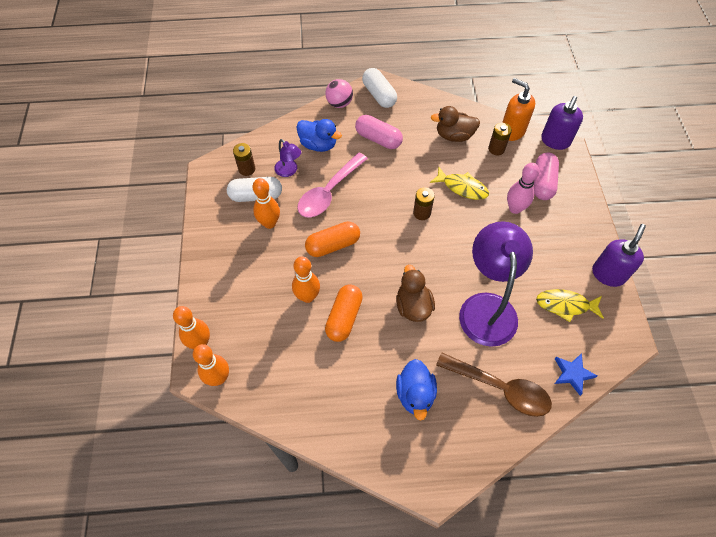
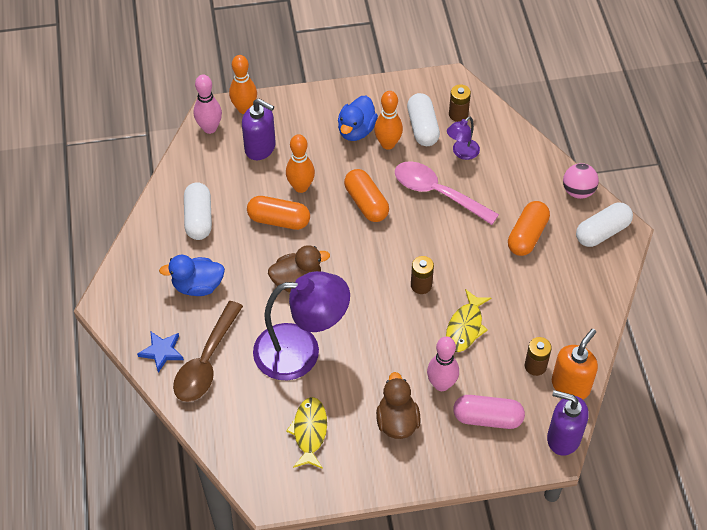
camera: 85 degrees right, 5 degrees down
(218, 378) = (209, 128): orange bowling pin -> pink bowling pin
(318, 145) = (506, 176): blue duck -> blue duck (356, 130)
(334, 392) = (198, 218): none -> white capsule
(378, 139) = (527, 236): pink capsule -> orange capsule
(454, 135) = (549, 317): brown duck -> brown duck (397, 421)
(572, 374) = (225, 433): blue star -> blue star (162, 352)
(608, 274) = (356, 483): purple soap dispenser -> purple soap dispenser (260, 148)

